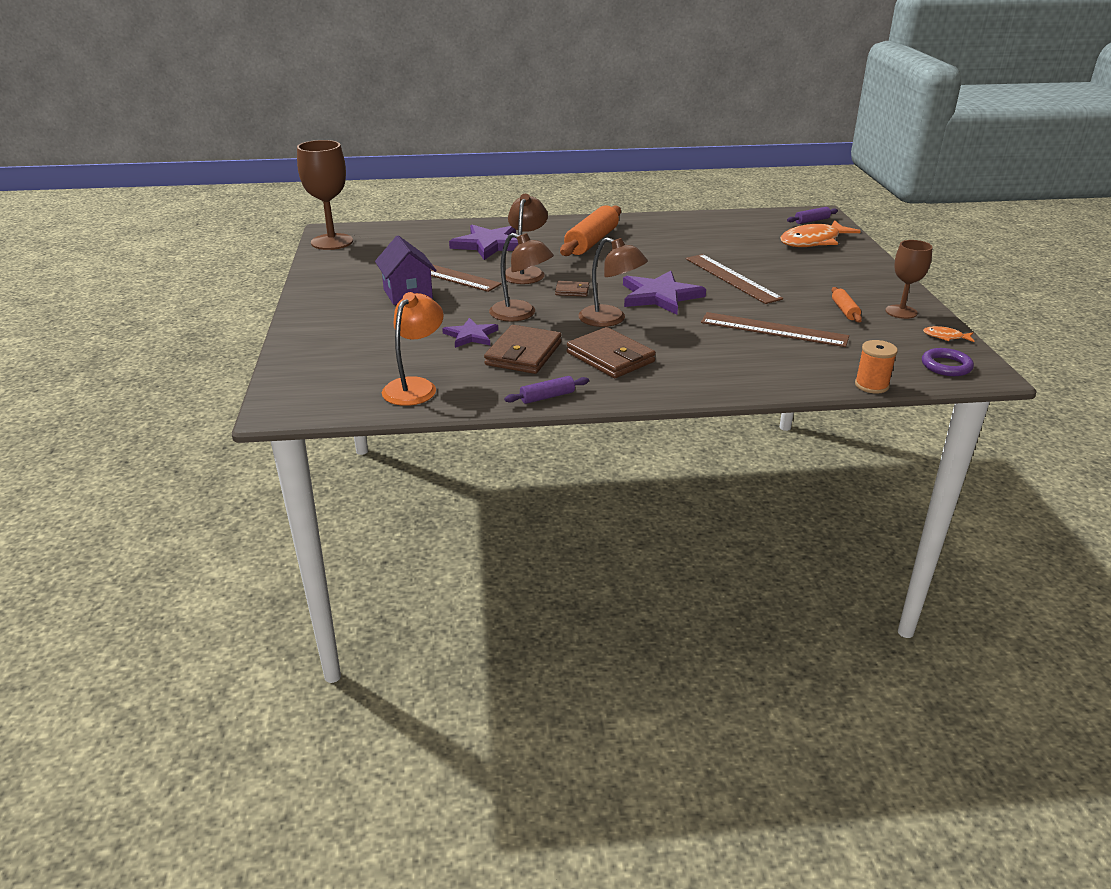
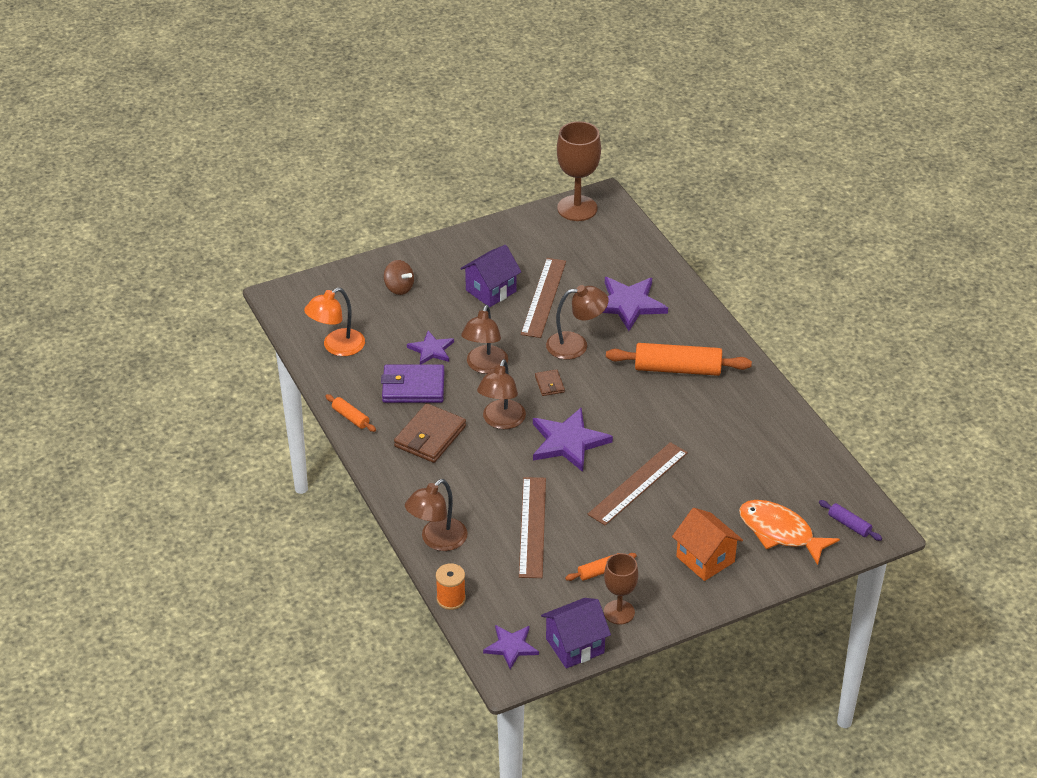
camera: 70 degrees right, 10 degrees up
(351, 336) = (399, 288): none -> brown spinning top
(415, 386) = (337, 347): orange lamp -> orange lamp turned 135 degrees clockwise
(523, 354) = (413, 387): brown wallet -> purple wallet
(547, 397) = (350, 417): purple rolling pin -> orange rolling pin
(778, 379) = (437, 540): none -> brown lamp
(838, 270) = (705, 559): none -> orange house
(945, 337) = (575, 646): orange fish -> purple house
(946, 366) = (511, 647): purple ring -> purple star

